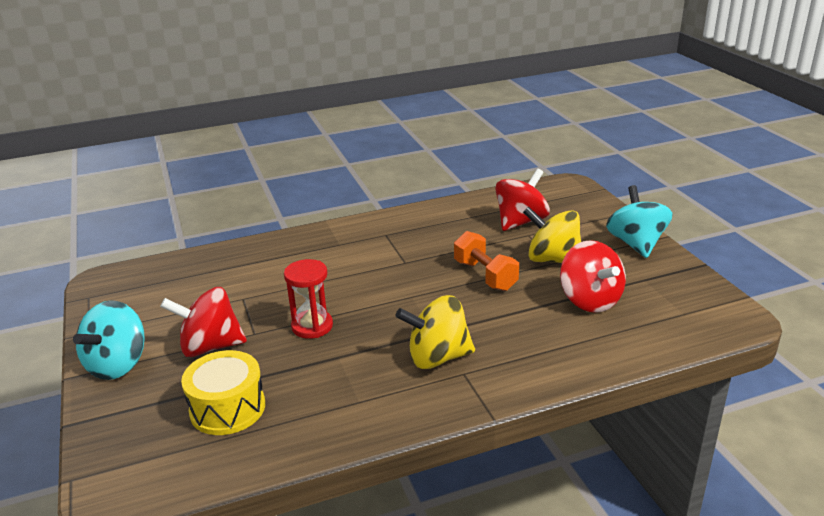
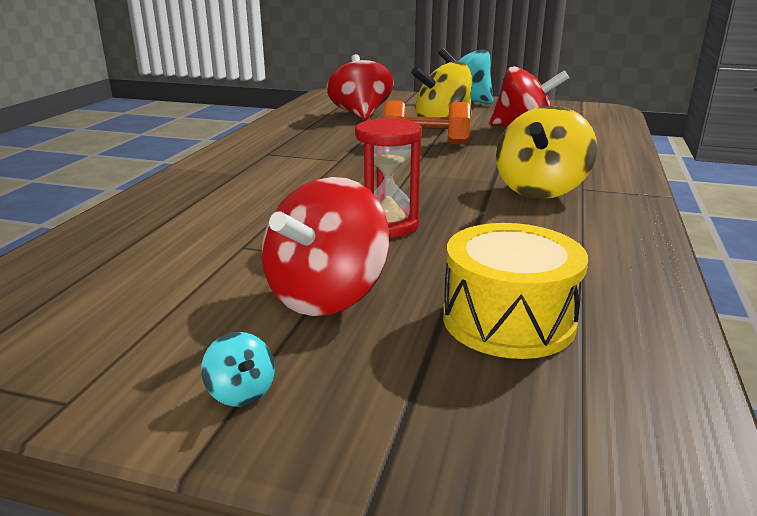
camera: 55 degrees left, 5 degrees down
(118, 364) = (241, 392): turquoise spinning top -> turquoise spinning top, size x0.41

